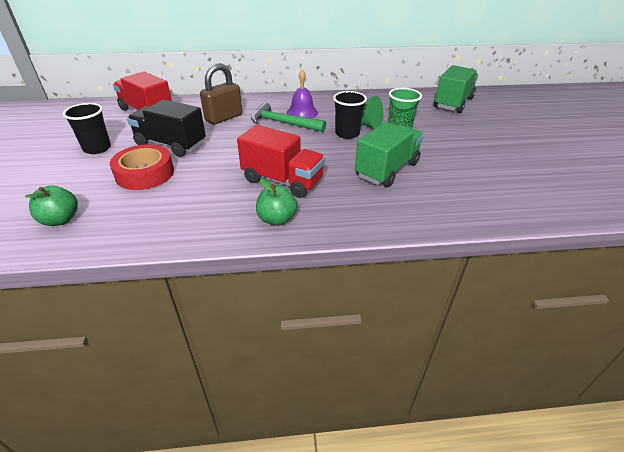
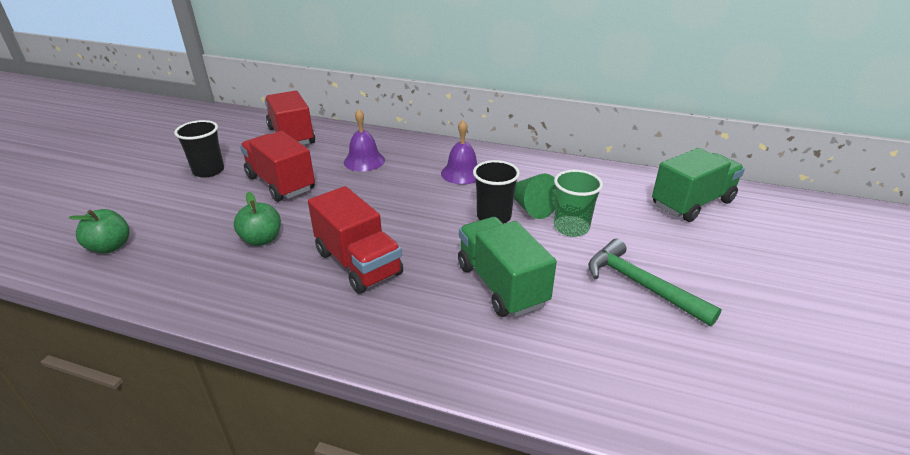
camera: 25 degrees right, 5 degrees down
(145, 173) = (226, 213): red tape -> none
(171, 144) = (280, 183): black truck -> red truck
(223, 118) = (364, 161): brown padlock -> purple bell
(277, 219) = (308, 314): green apple -> green apple (262, 239)
(283, 123) = (426, 183): green hammer -> green hammer (641, 285)
(387, 170) = (501, 285): green truck -> green truck turned 90 degrees counterclockwise

